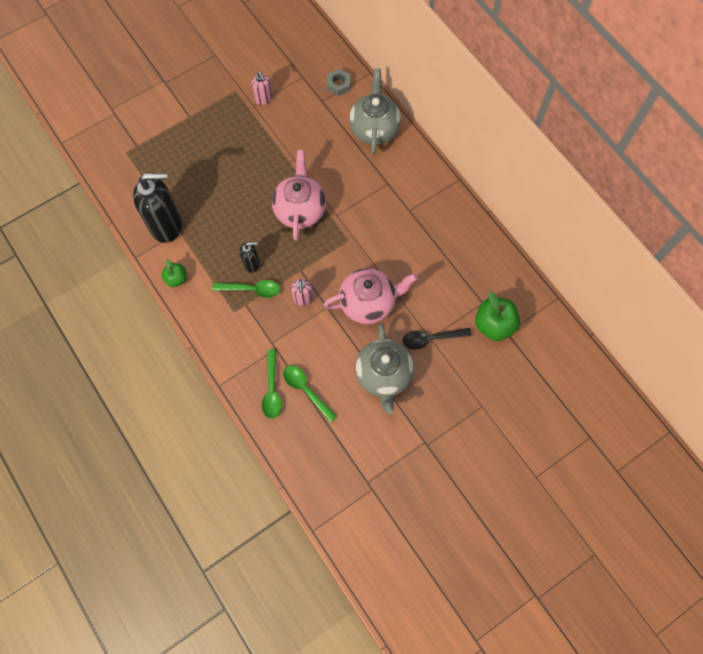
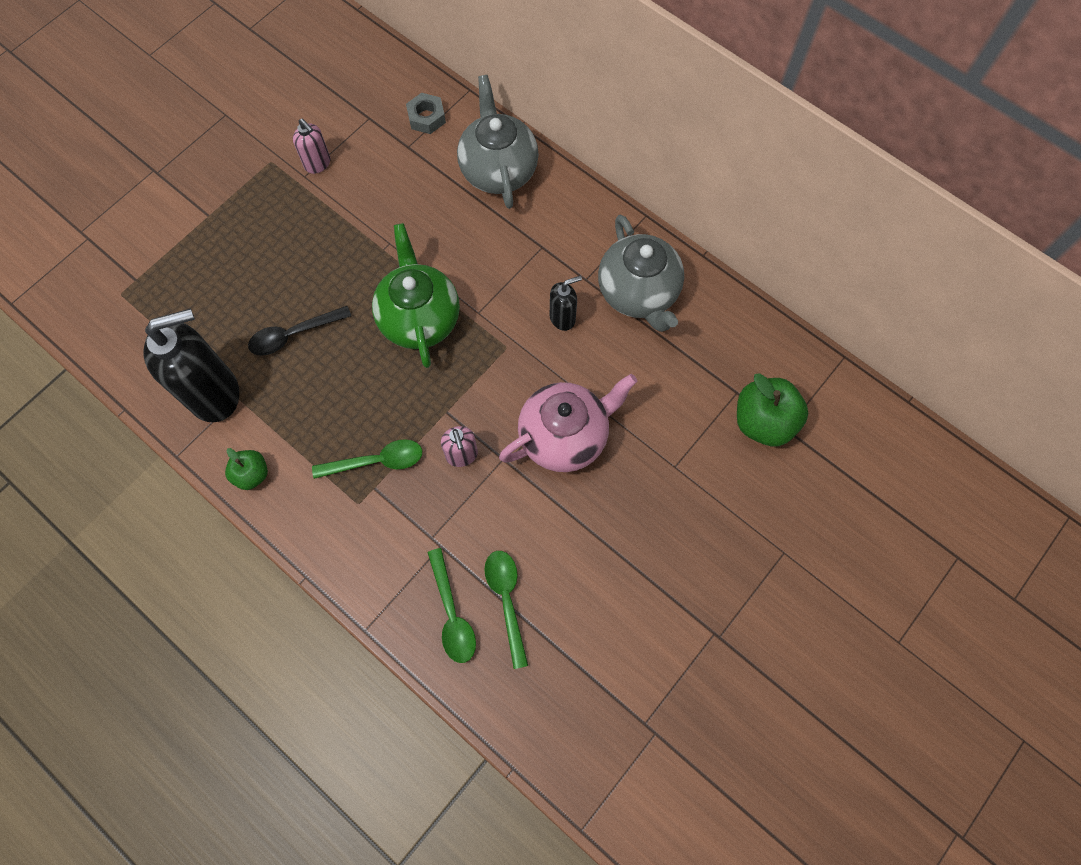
camera: 15 degrees left, 0 degrees up
(252, 264) = (367, 420): black soap dispenser -> black soap dispenser (562, 318)
(300, 210) = (419, 318): pink teapot -> green teapot
(306, 390) = (506, 600): green spoon -> green spoon turned 45 degrees clockwise
(383, 375) = (620, 544): grey teapot -> grey teapot (638, 293)
(431, 339) = (676, 467): black spoon -> black spoon (293, 335)

